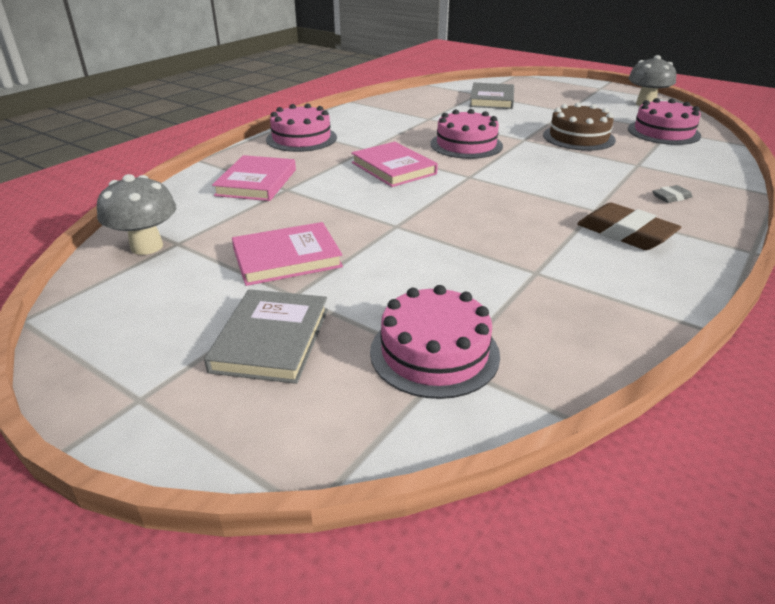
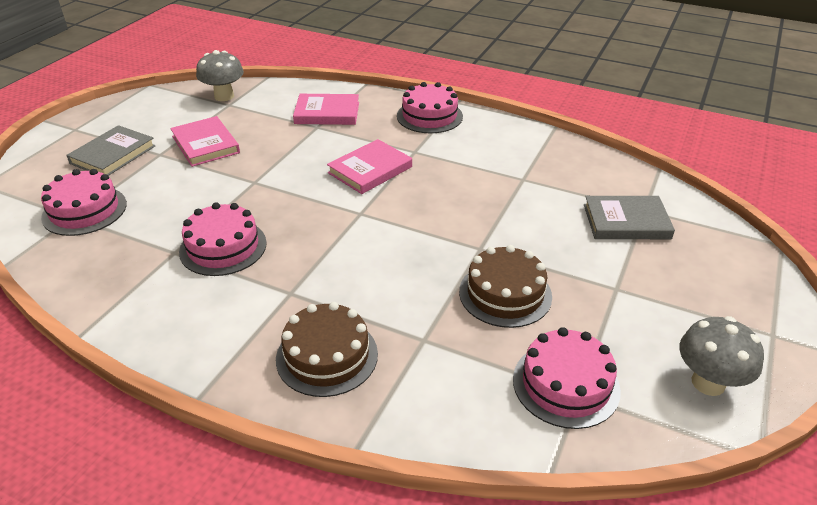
camera: 80 degrees right, 5 degrees up
(271, 340) = (113, 155): grey book -> grey book turned 60 degrees counterclockwise
(466, 145) = (446, 208): pink cake -> pink cake (223, 247)
(625, 233) = (239, 309): brown eraser -> none
(671, 197) = (327, 356): grey eraser -> brown cake

